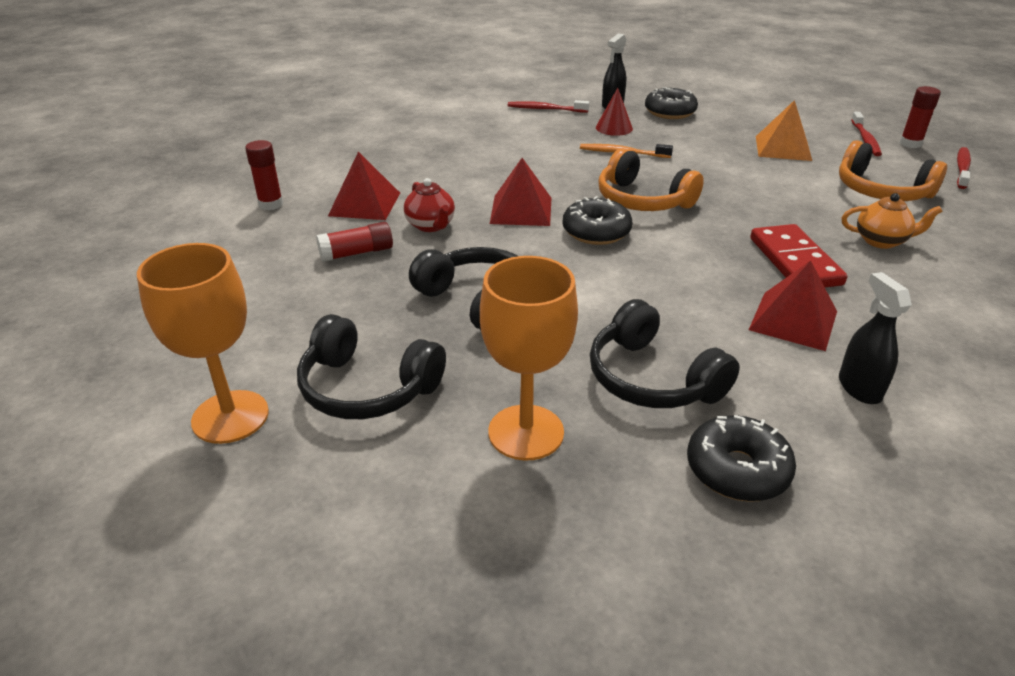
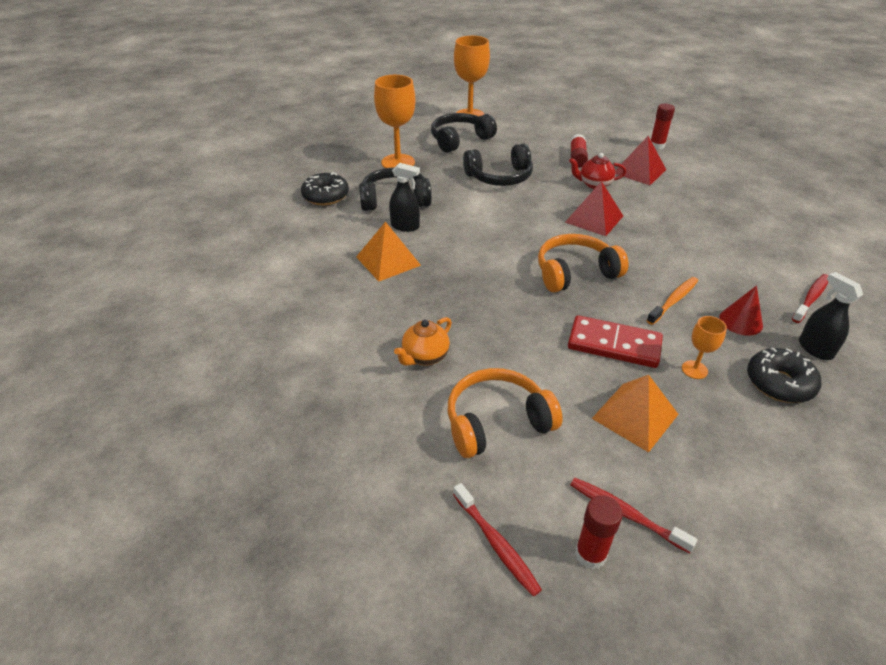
camera: 120 degrees right, 5 degrees up
(596, 232) = (543, 236): black donut -> none
(700, 136) = (694, 369): none -> orange goblet
(793, 320) = (388, 261): red pyramid -> orange pyramid
(795, 261) = (440, 297): red domino -> red domino (614, 345)
(859, 388) = (323, 251): black spray bottle -> black spray bottle (405, 226)

